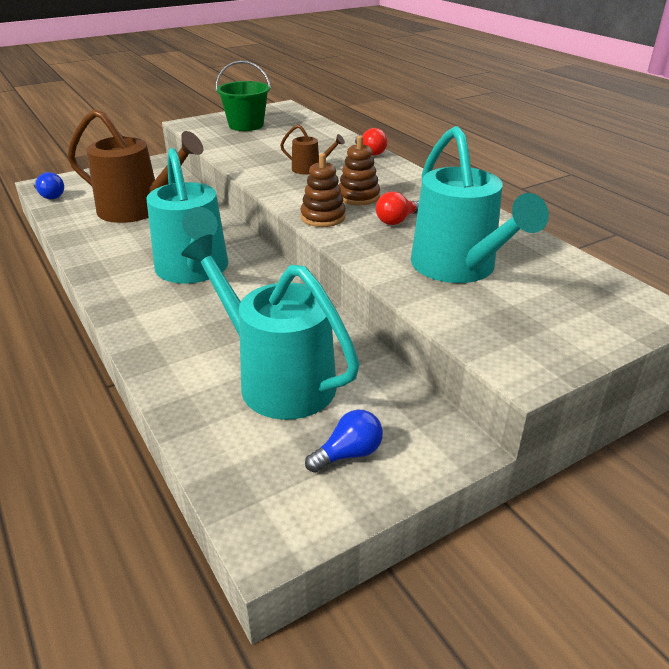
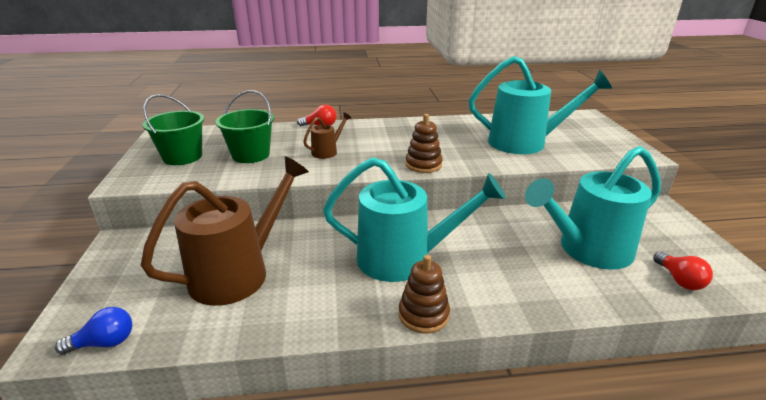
camera: 65 degrees left, 5 degrees down
(272, 144) = (251, 155): none -> green bucket
(348, 454) = (670, 241): blue light bulb -> none
(358, 197) = (398, 146): brown stacking toy -> brown stacking toy (423, 315)
(397, 220) = (448, 143): red light bulb -> red light bulb (679, 280)

